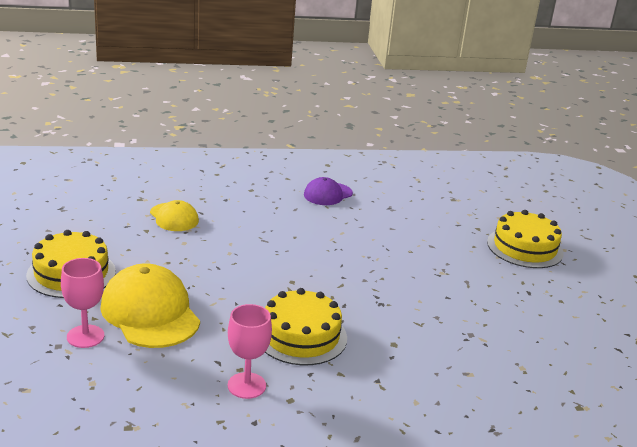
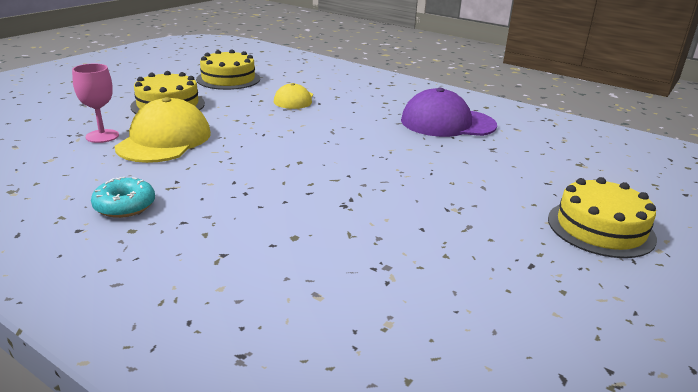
camera: 45 degrees right, 0 degrees up
(246, 385) = (125, 206): pink goblet -> turquoise donut
(301, 336) = (230, 196): yellow cake -> yellow cake (228, 79)
(328, 194) = (447, 123): purple cap -> purple cap, size x1.74

